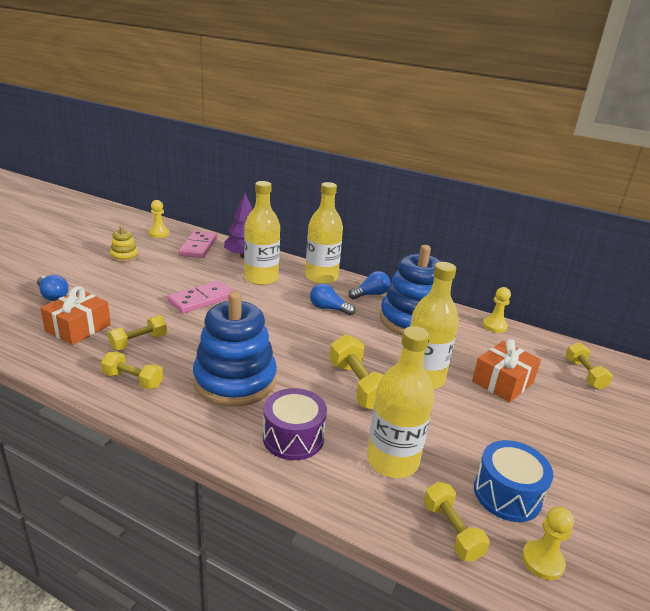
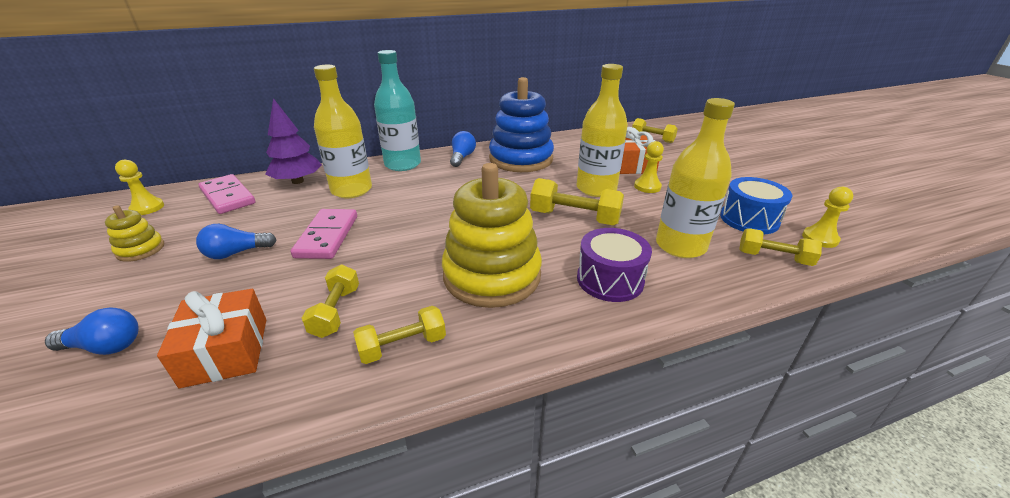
camera: 45 degrees left, 5 degrees up
(235, 380) = (492, 275): blue stacking toy -> yellow stacking toy
(321, 277) = (402, 164): yellow bottle -> turquoise bottle
(328, 308) = (453, 182): blue light bulb -> blue light bulb (236, 253)
(494, 326) = (568, 137): yellow pawn -> yellow pawn (647, 186)

